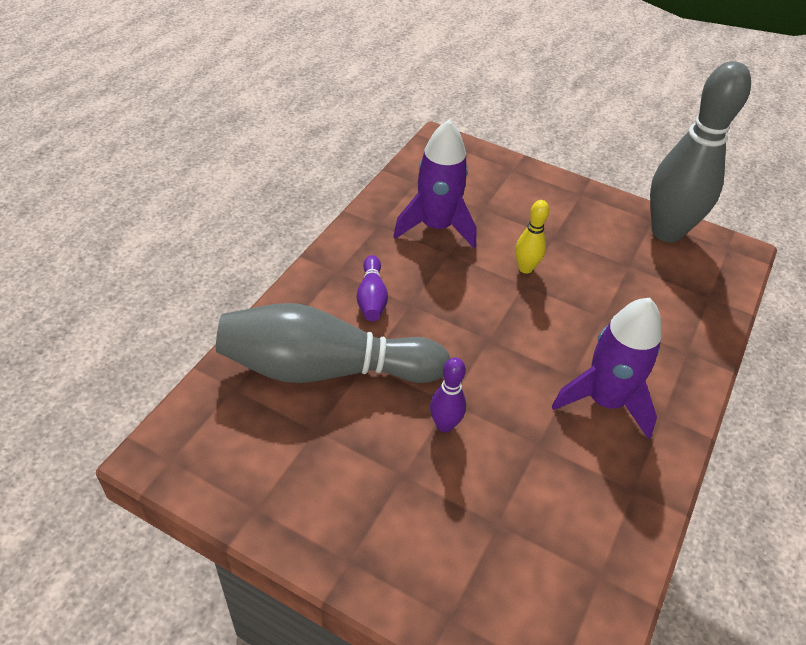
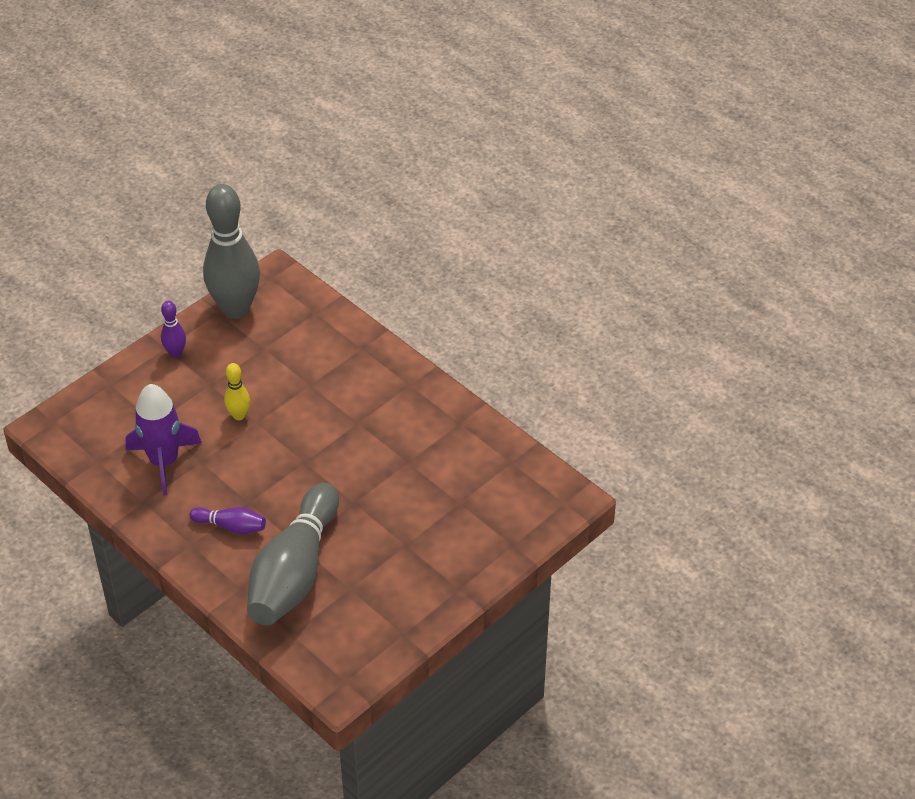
camera: 70 degrees left, 0 degrees up
(444, 425) = (373, 510): purple bowling pin -> purple bowling pin (176, 353)
(604, 401) = (386, 412): purple rocket -> none

